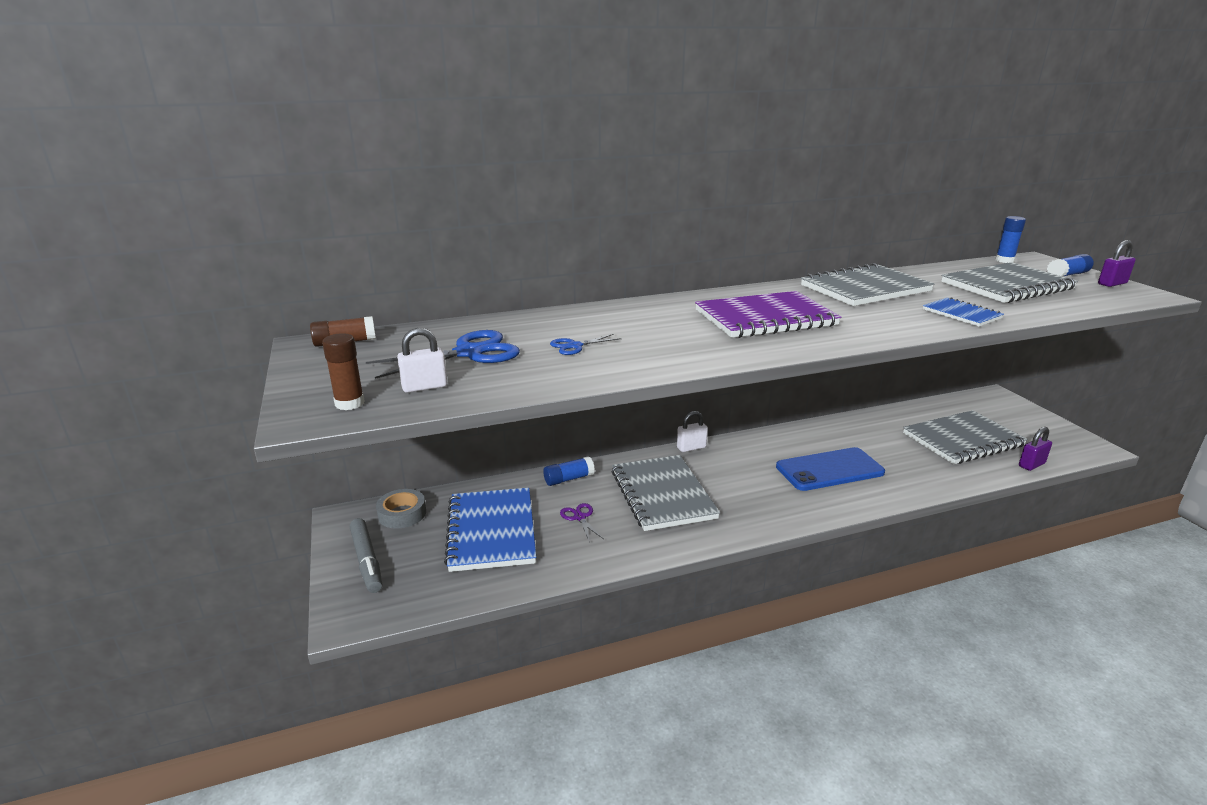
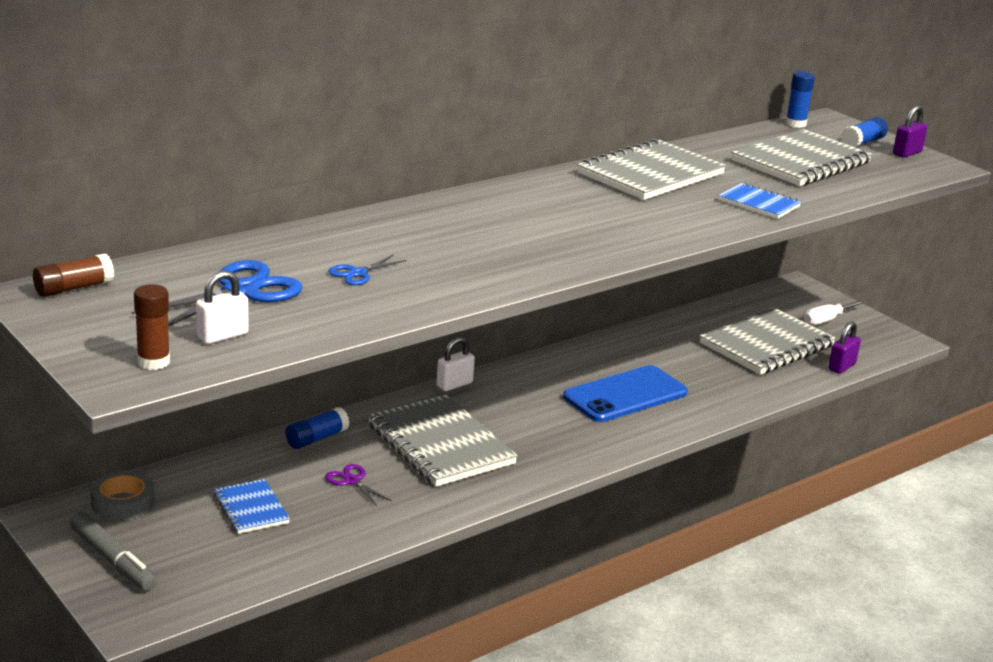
camera: 20 degrees left, 0 degrees up
(492, 531) = (251, 509): blue notebook -> blue notebook, size x0.52
(765, 318) = (553, 222): purple notebook -> none
(1020, 424) = (827, 320): none -> white screwdriver

